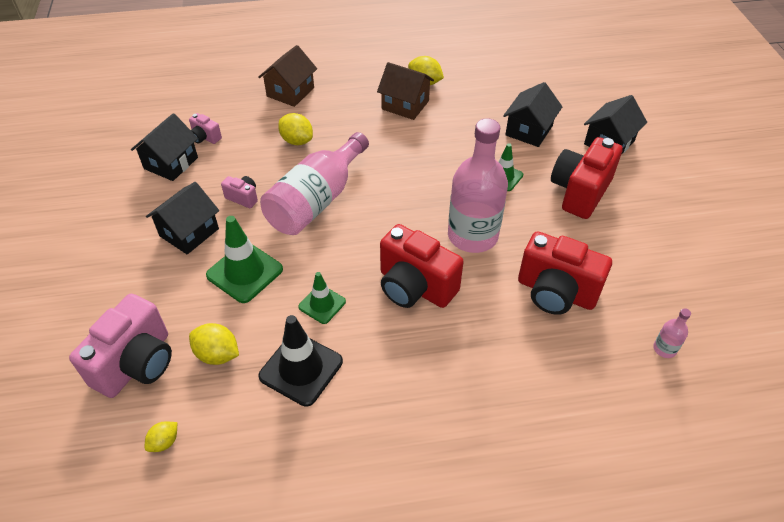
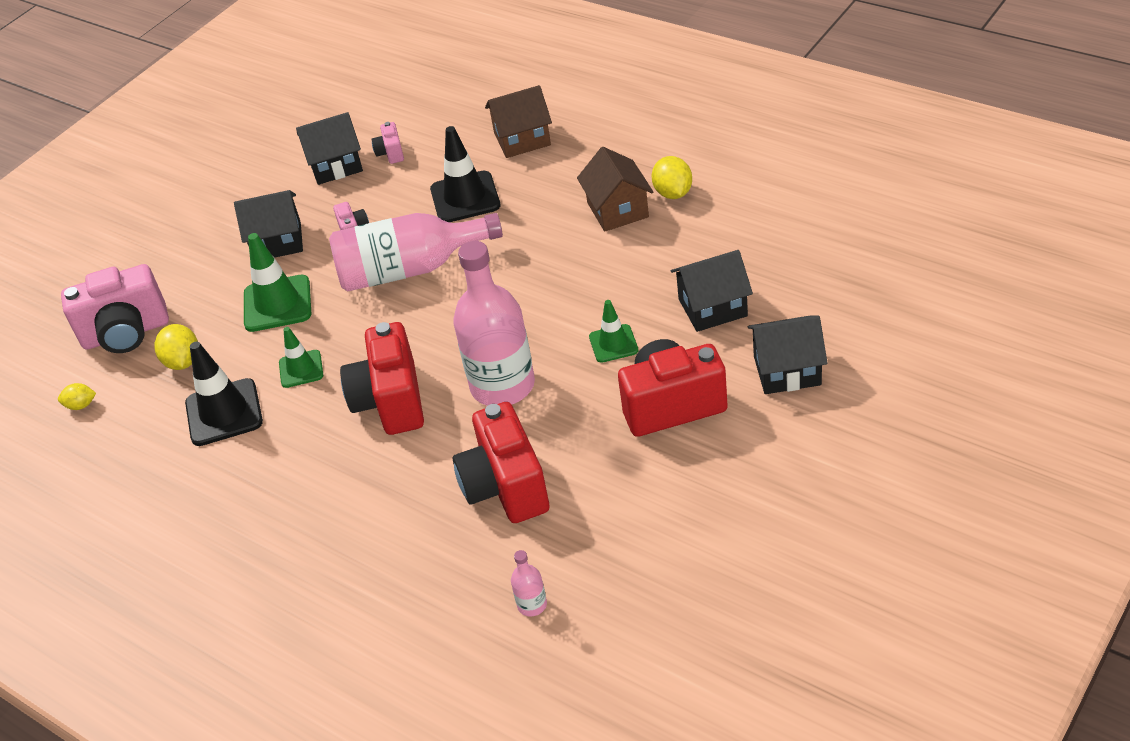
camera: 50 degrees right, 5 degrees down
(297, 141) = (465, 197): yellow lemon -> black traffic cone

